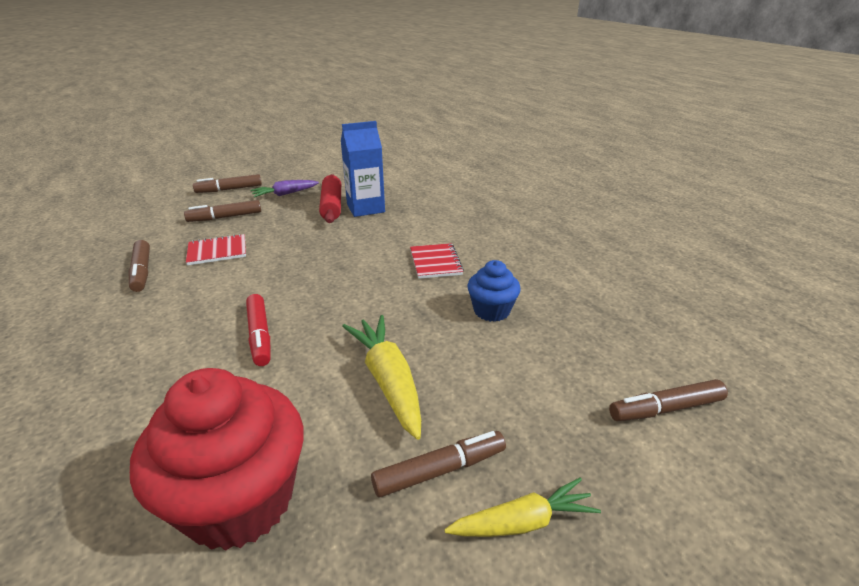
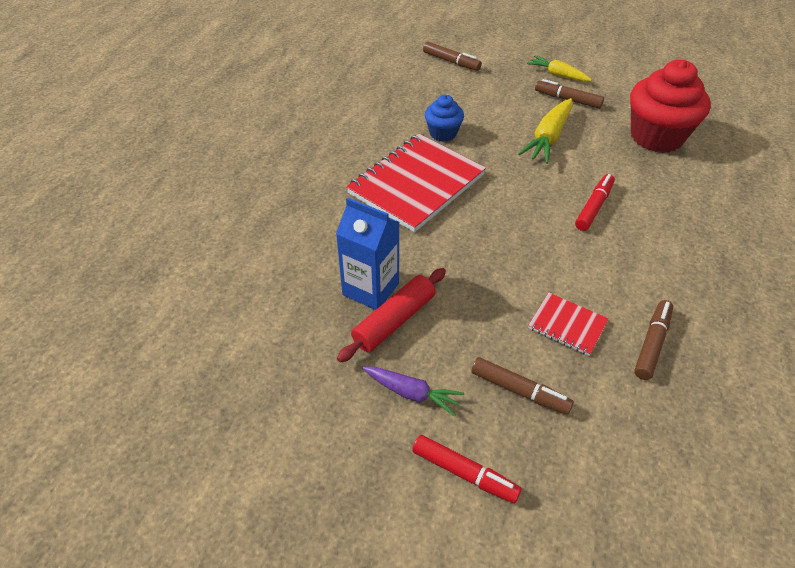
camera: 130 degrees left, 15 degrees up
(229, 189) = (464, 473): brown marker -> red marker
(435, 262) = (416, 184): red notebook -> red notebook, size x2.11

